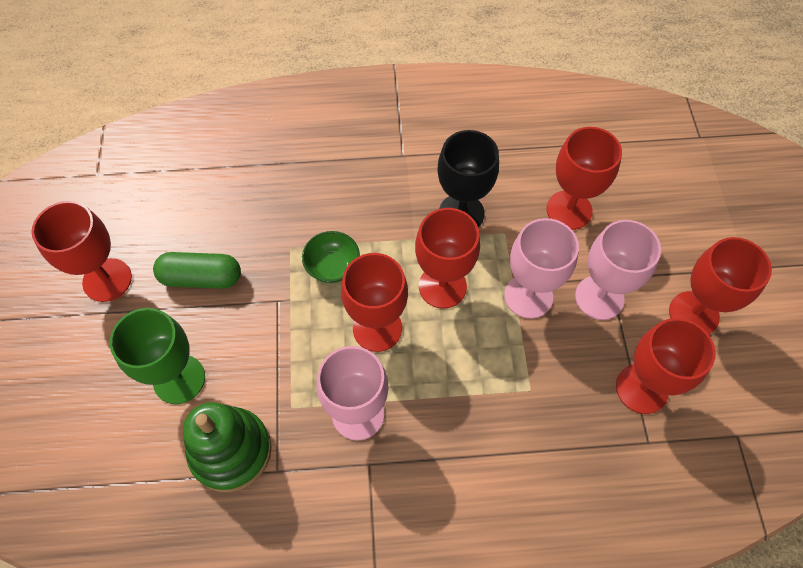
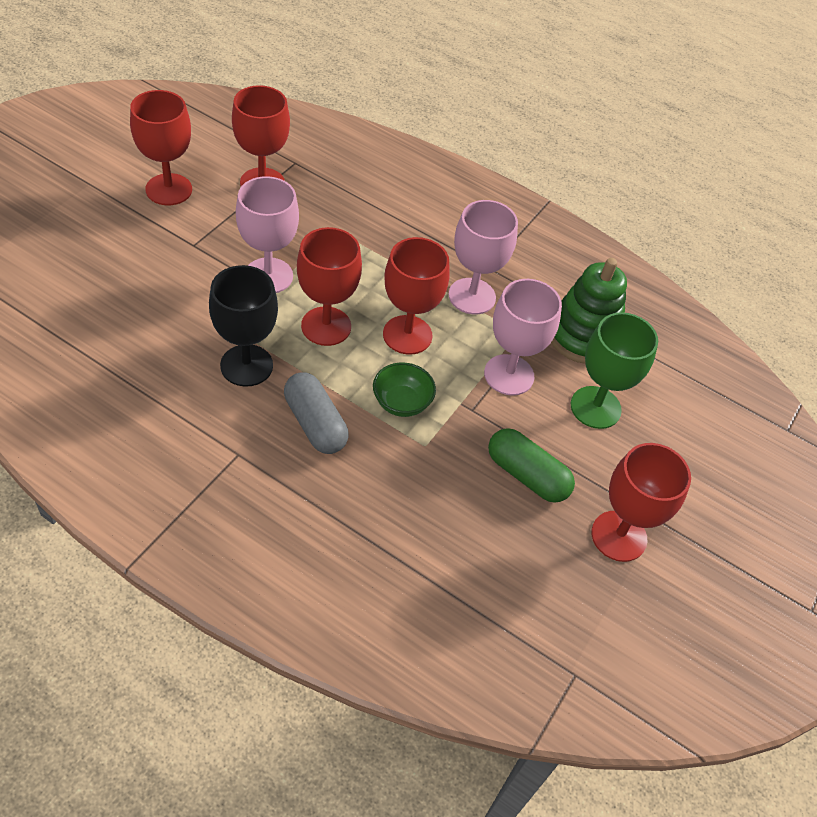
camera: 150 degrees left, 10 degrees down
(376, 208) = (315, 423): none -> grey capsule
(569, 210) = (156, 304): red goblet -> none
(599, 297) = (218, 240): pink goblet -> pink goblet (509, 375)

